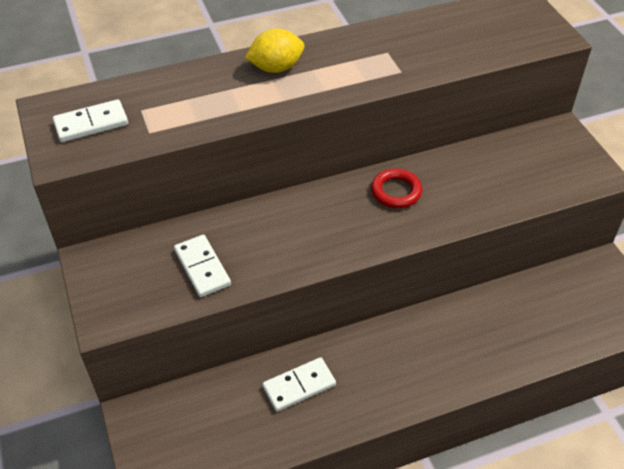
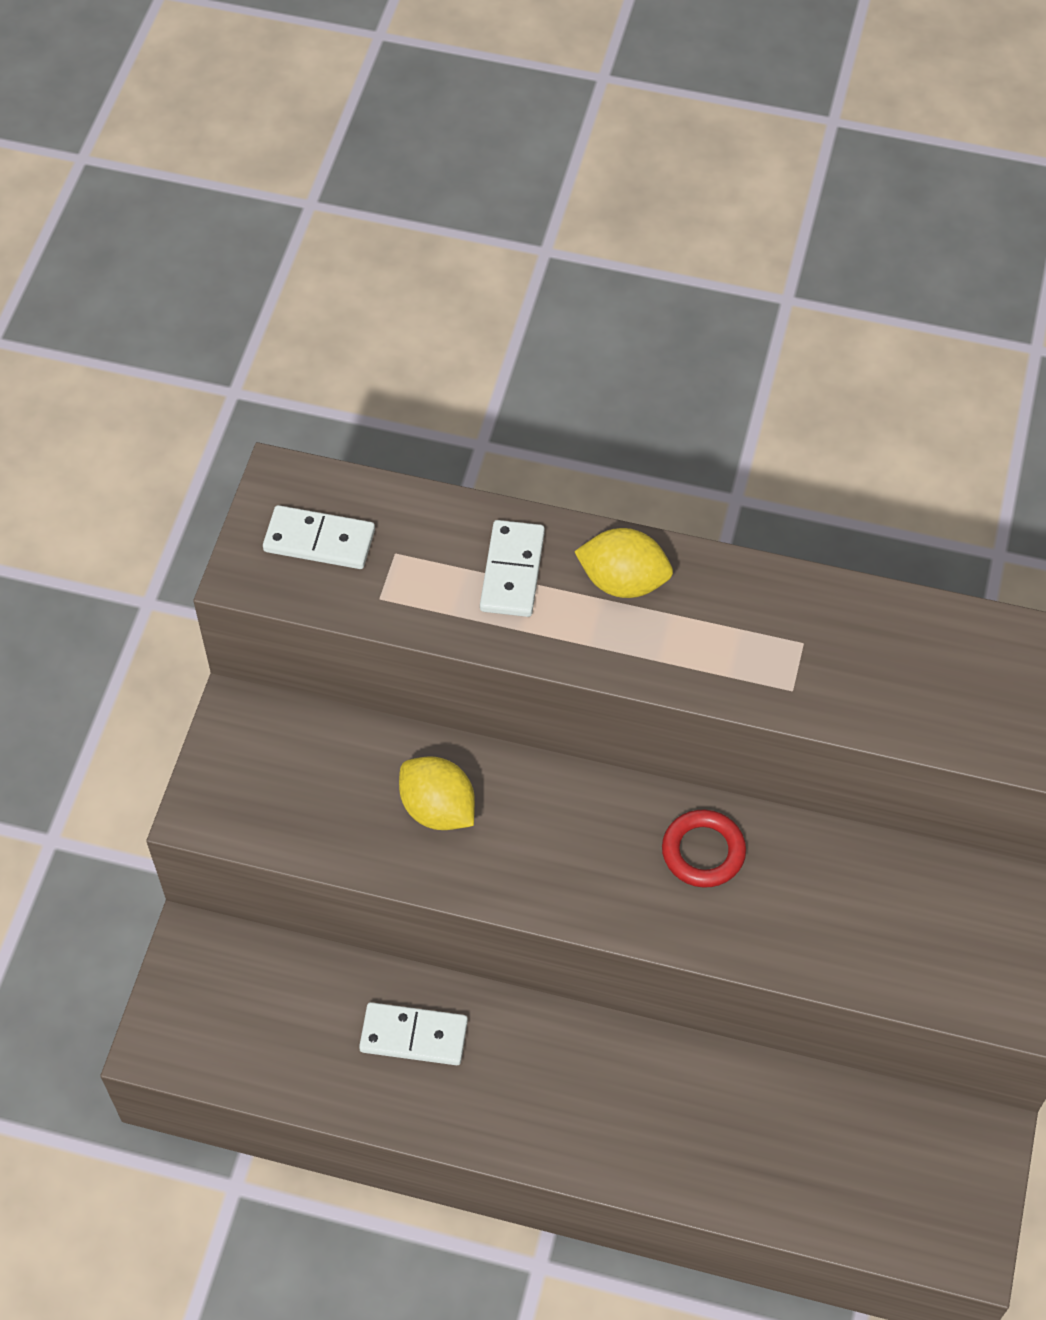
camera: 35 degrees right, 10 degrees up
(202, 267) = (362, 811): white domino -> white domino (512, 571)
(243, 244) = (438, 809): none -> yellow lemon

